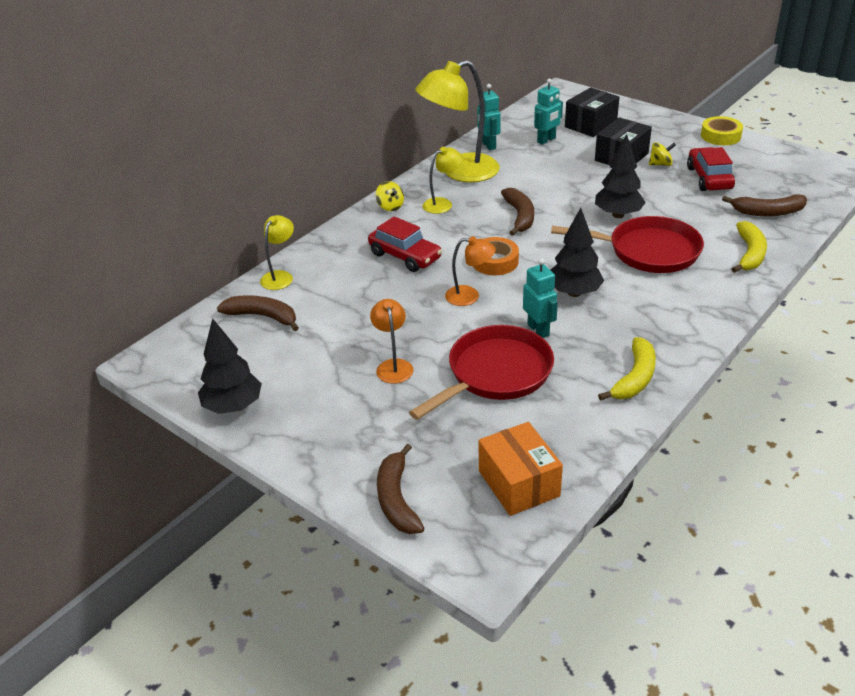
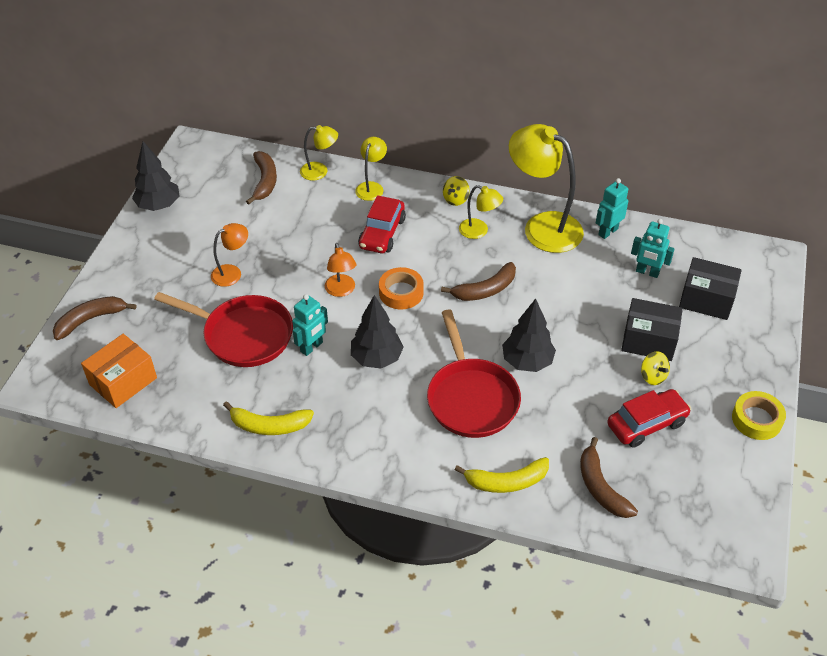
camera: 65 degrees right, 10 degrees up
(333, 249) = (371, 187): none -> yellow lamp

